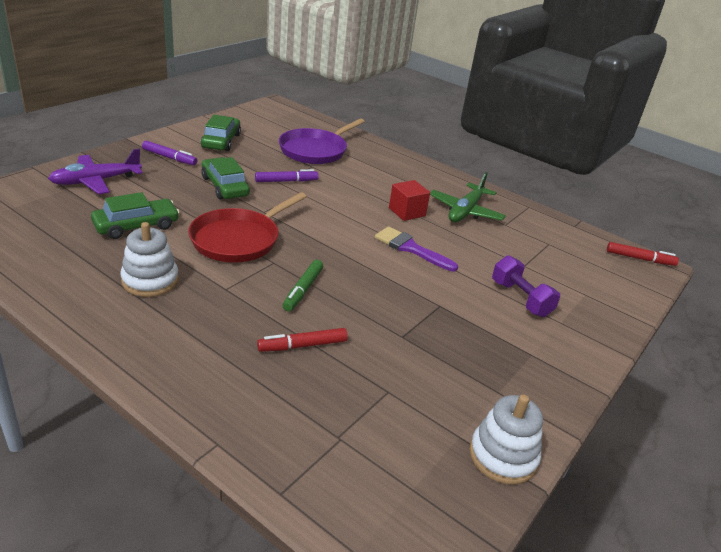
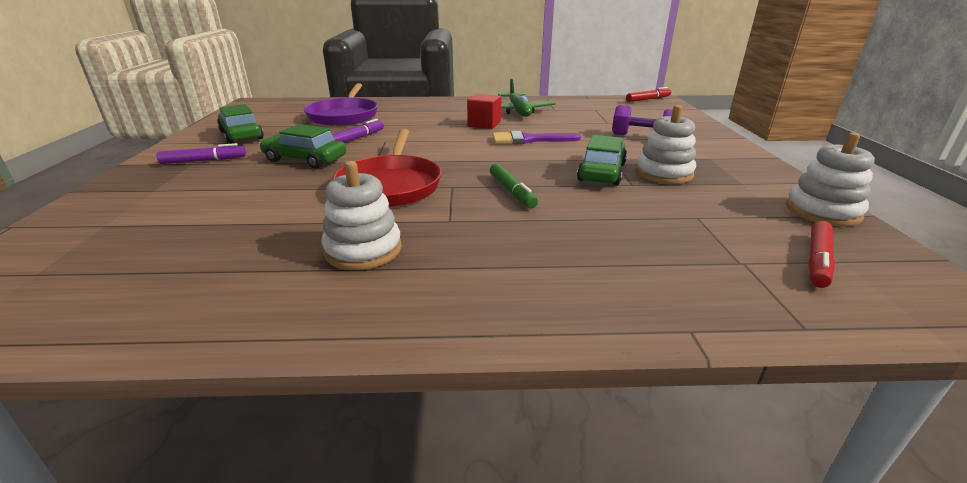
camera: 35 degrees left, 5 degrees down
(96, 181) = (137, 205): purple plane -> none
(136, 226) = (261, 218): green car -> green car (601, 172)
(302, 345) = (589, 223): red marker -> red marker (818, 260)
(451, 343) = (664, 173): none -> white stacking toy

